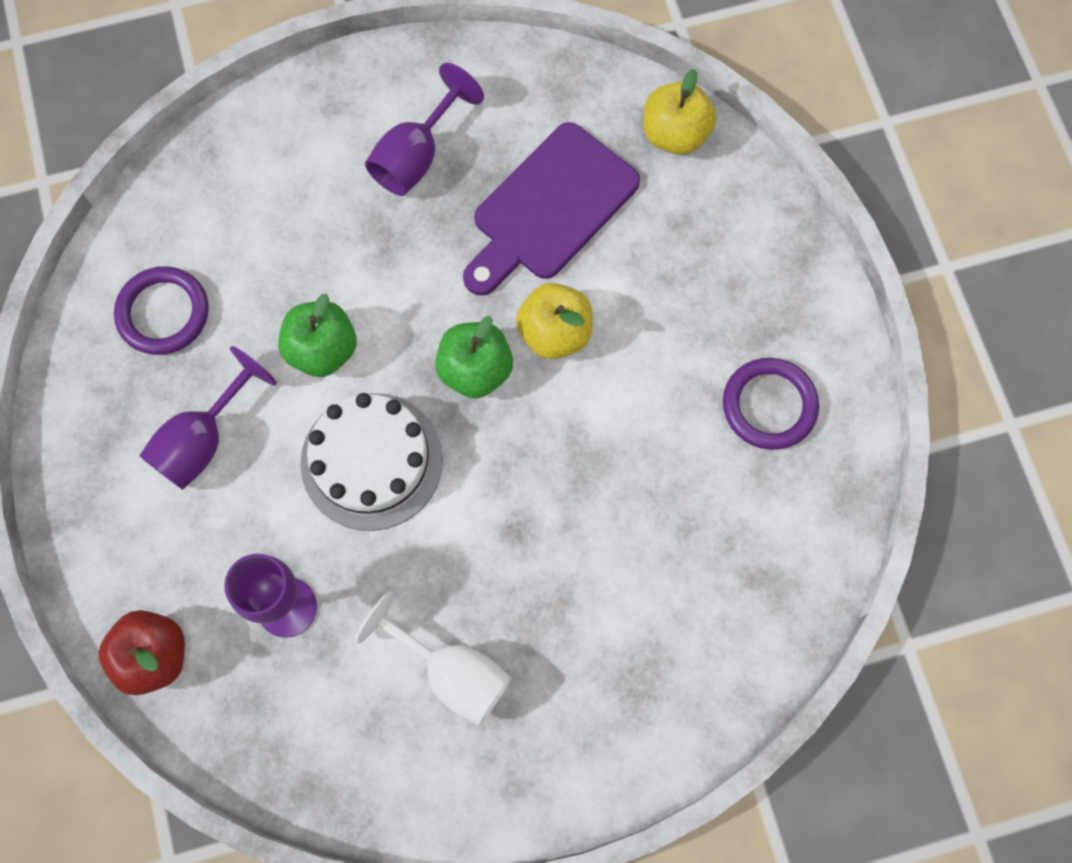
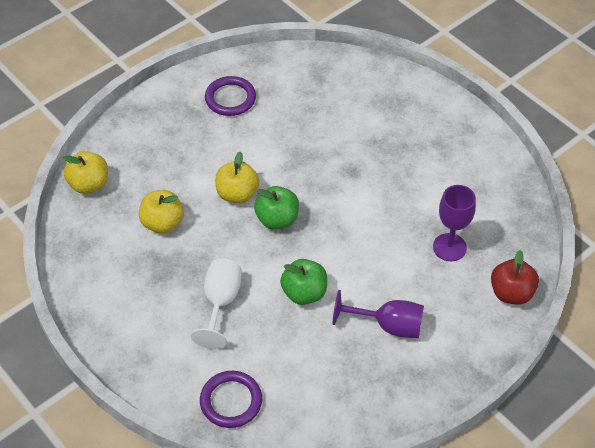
camera: 115 degrees left, 20 degrees down
(163, 313) = (326, 383): purple ring -> purple ring (231, 401)
(371, 461) = (353, 244): white cake -> none
(416, 156) = (159, 299): purple goblet -> none
(451, 672) = (435, 170): white goblet -> white goblet (220, 303)
(550, 208) = (163, 223): purple cutting board -> yellow apple

